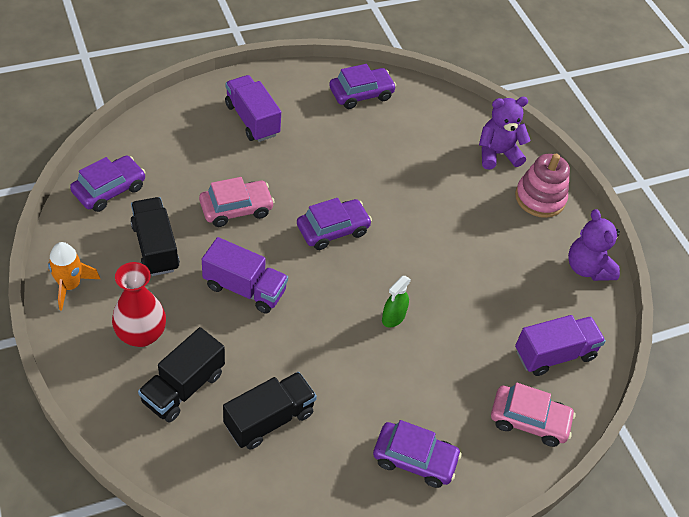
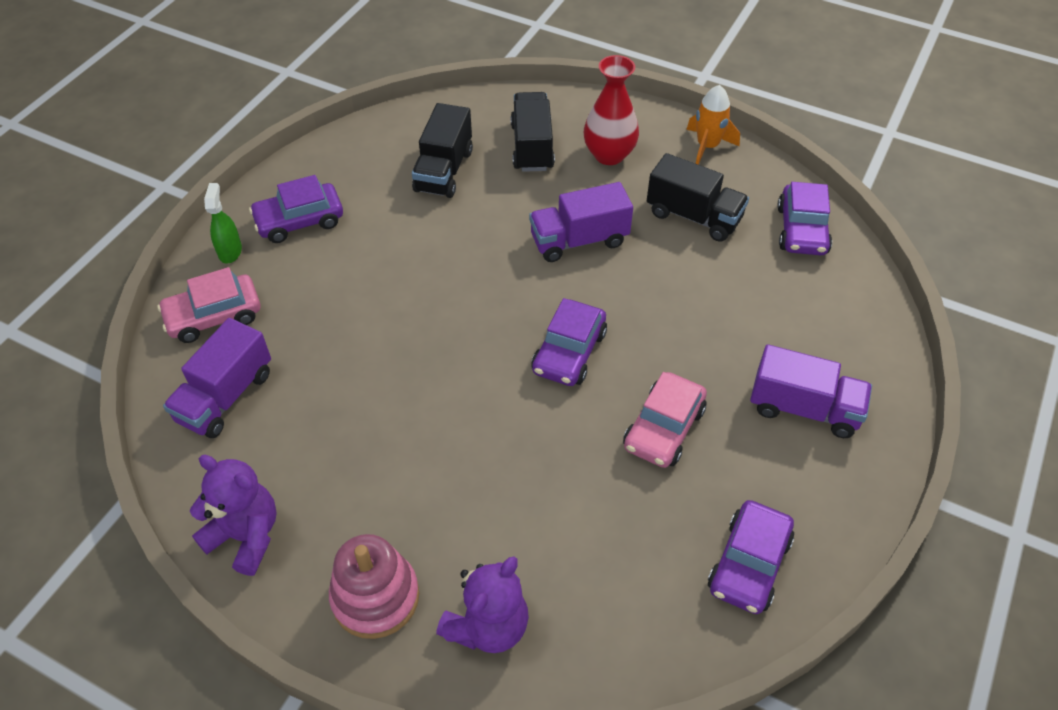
camera: 145 degrees right, 0 degrees up
(236, 209) = (680, 300): pink car -> pink car (663, 428)
(393, 317) = (421, 313): green spray bottle -> green spray bottle (230, 251)

